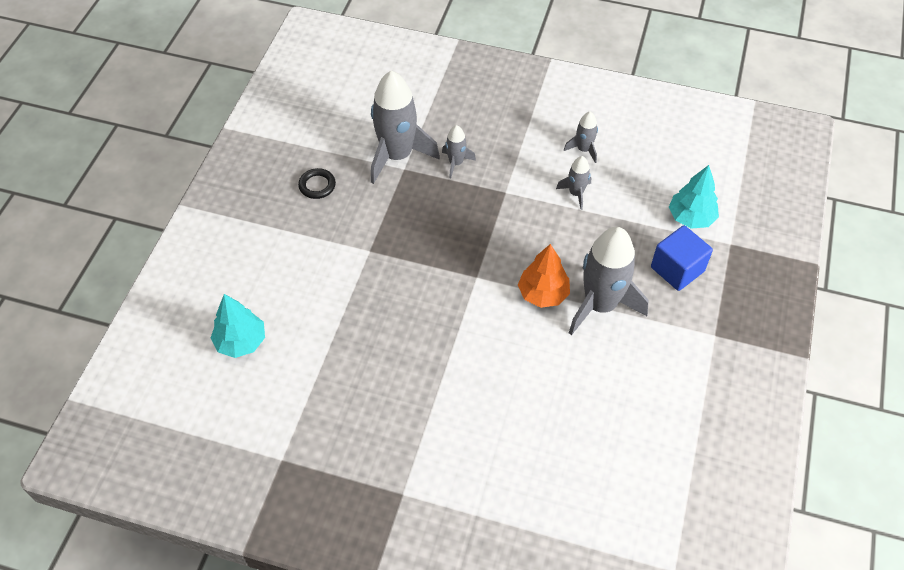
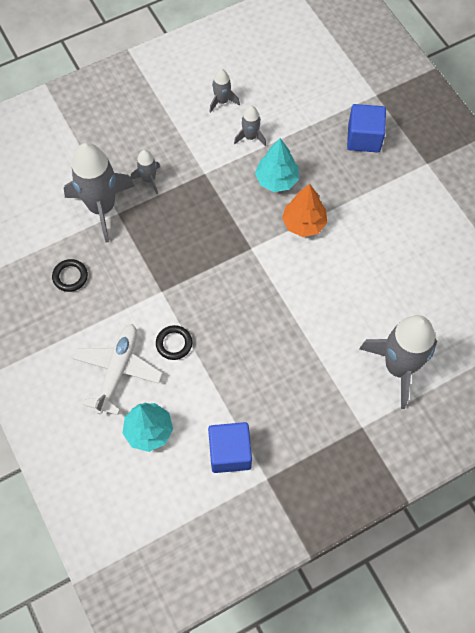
camera: 45 degrees left, 10 degrees up
(271, 279) = (118, 370): none -> white plane
(278, 413) = (230, 453): none -> blue cube
(333, 296) = (174, 343): none -> black ring
(600, 305) = (344, 201): grey rocket -> grey rocket (398, 367)
(690, 218) = (336, 96): turquoise tree -> turquoise tree (276, 180)

